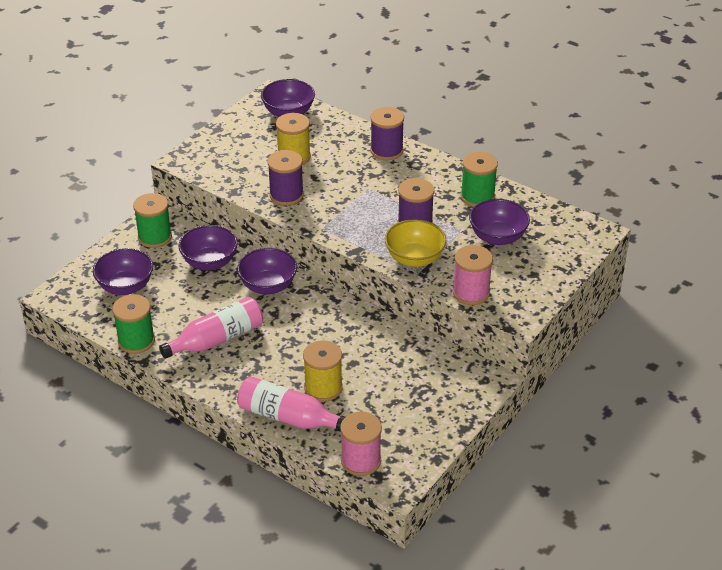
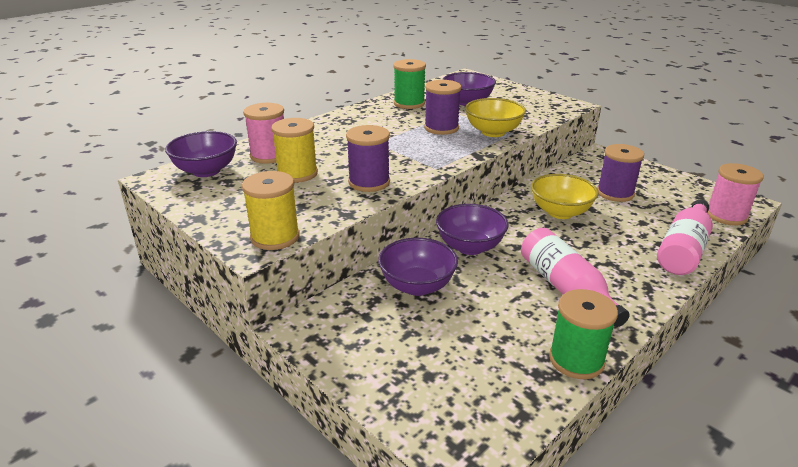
camera: 80 degrees left, 10 degrees down
(125, 286) = (455, 367): purple bowl -> none
(155, 237) = (347, 332): green spool -> none
(323, 388) = (632, 226): yellow spool -> yellow spool (275, 237)
(340, 341) = (560, 212): none -> yellow bowl
(386, 150) = (317, 130): purple spool -> purple spool (615, 193)
(471, 293) = (541, 117): pink spool -> pink spool (269, 155)

